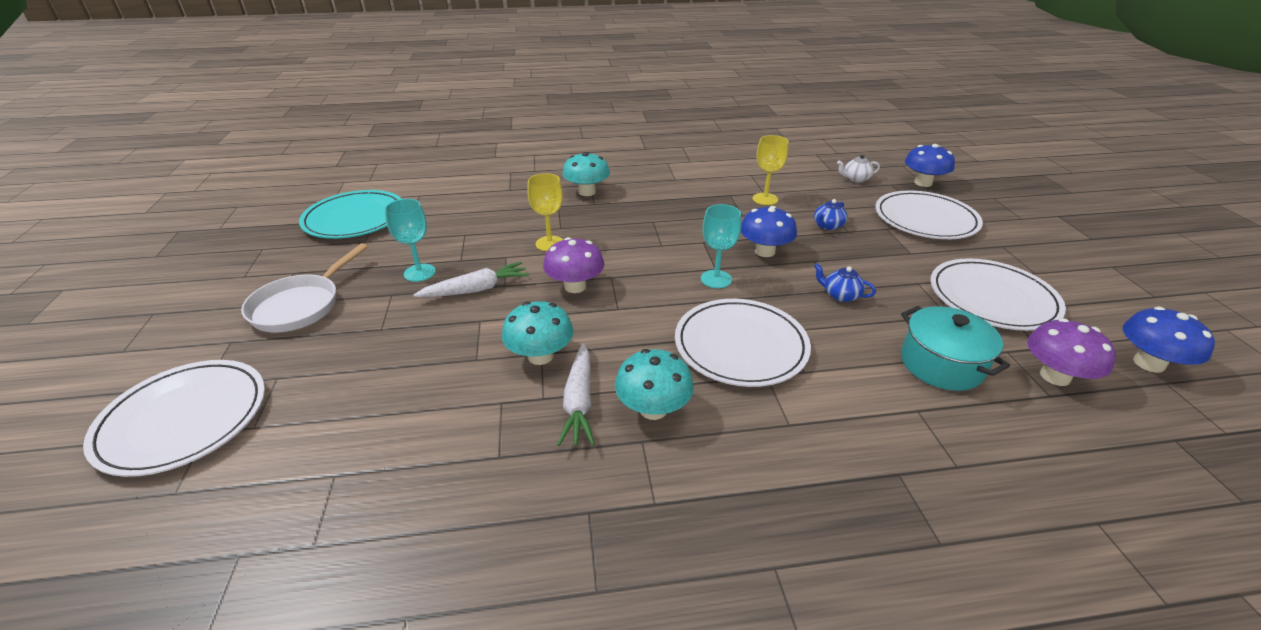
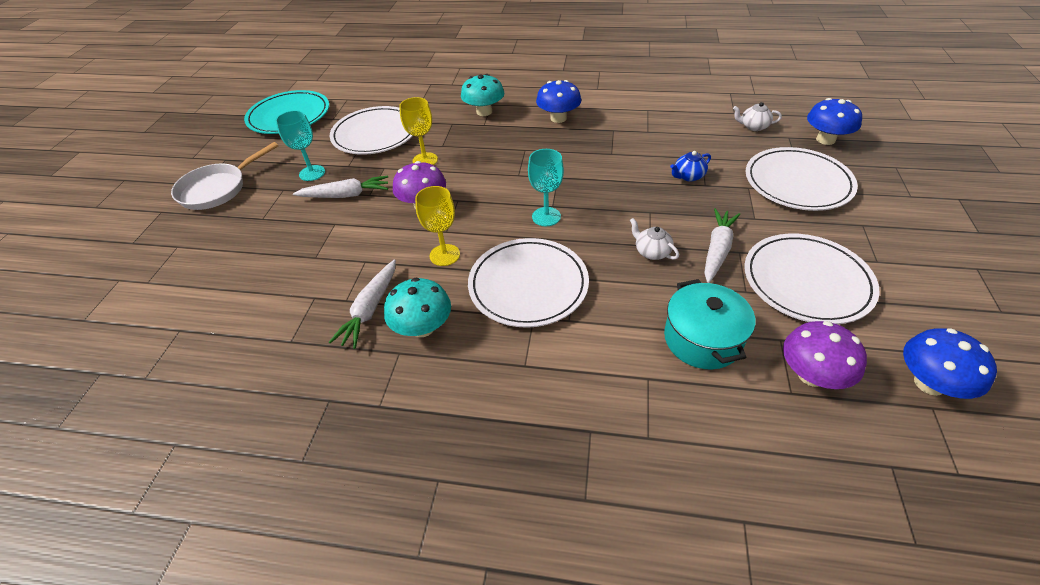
camera: 20 degrees right, 10 degrees up
(184, 419) = (109, 267): white plate -> white plate (375, 134)
(540, 356) = (363, 263): turquoise mushroom -> none
(764, 251) = (608, 195): blue mushroom -> blue mushroom (558, 118)
(765, 199) = (644, 139): yellow goblet -> yellow goblet (444, 255)
(840, 295) = (651, 252): blue teapot -> white teapot
(898, 284) = (717, 250): none -> white carrot

